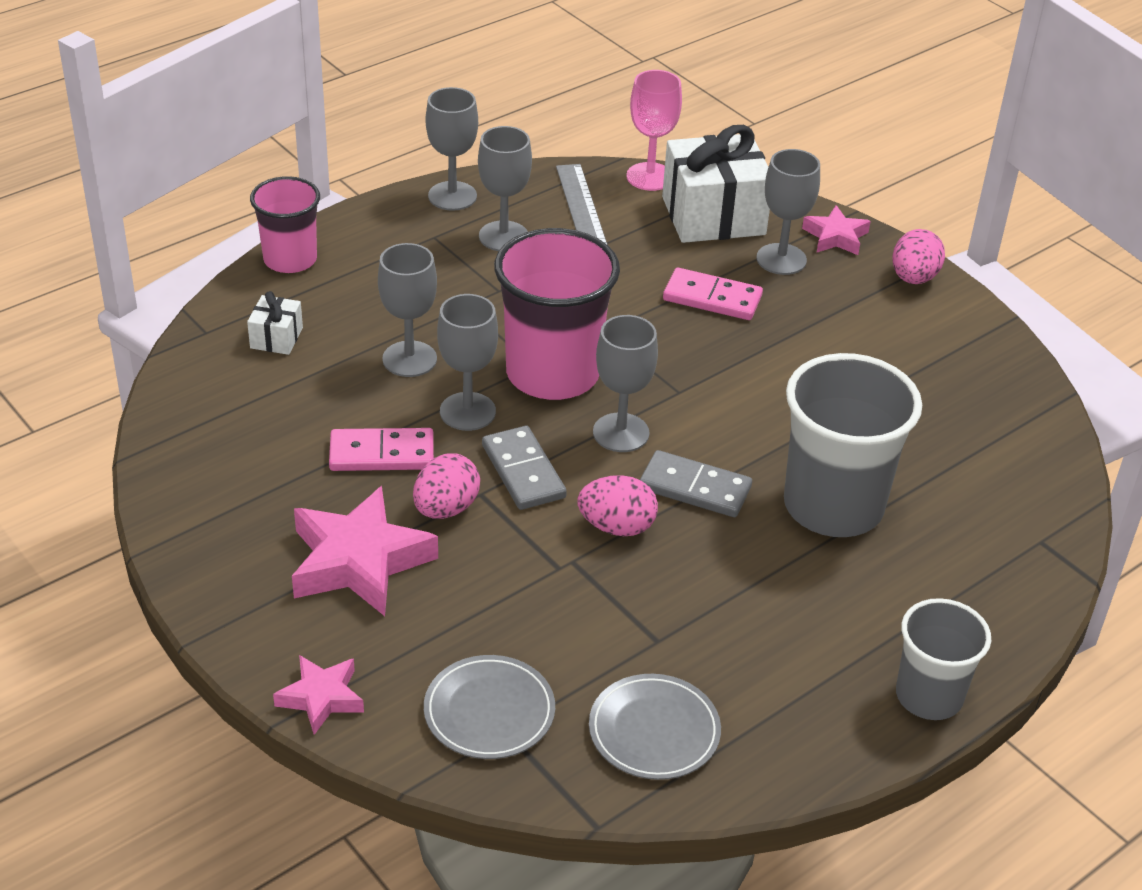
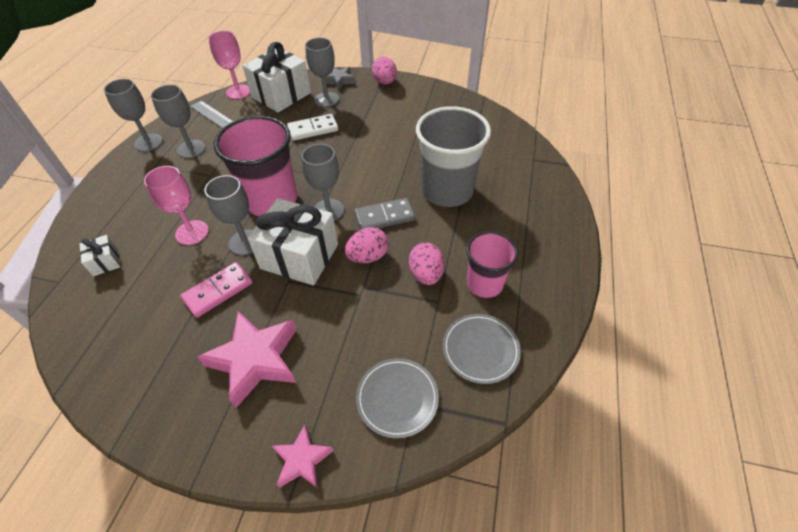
camera: 35 degrees left, 10 degrees up
(290, 259) = (81, 216): pink cup -> pink cup (484, 283)
(409, 359) = (192, 232): grey goblet -> pink goblet
(446, 508) = (277, 299): pink egg -> pink egg (426, 274)
(523, 471) = (299, 256): grey domino -> white gift
(712, 298) = (313, 129): pink domino -> white domino
(835, 237) = (339, 80): pink star -> grey star
(929, 696) = (565, 251): grey cup -> none

